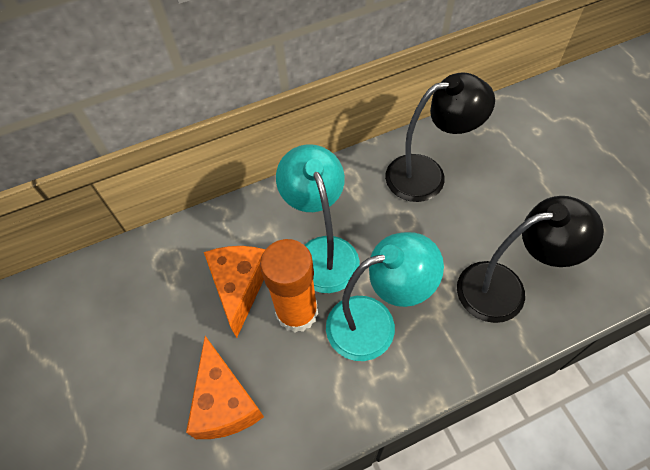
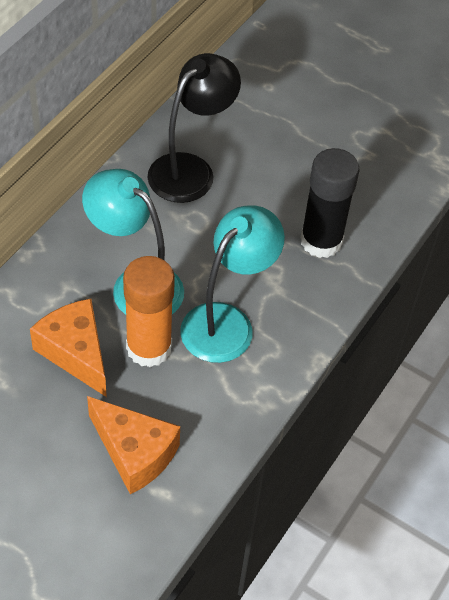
camera: 40 degrees left, 5 degrees down
(505, 288) = (321, 241): black lamp -> black glue stick

